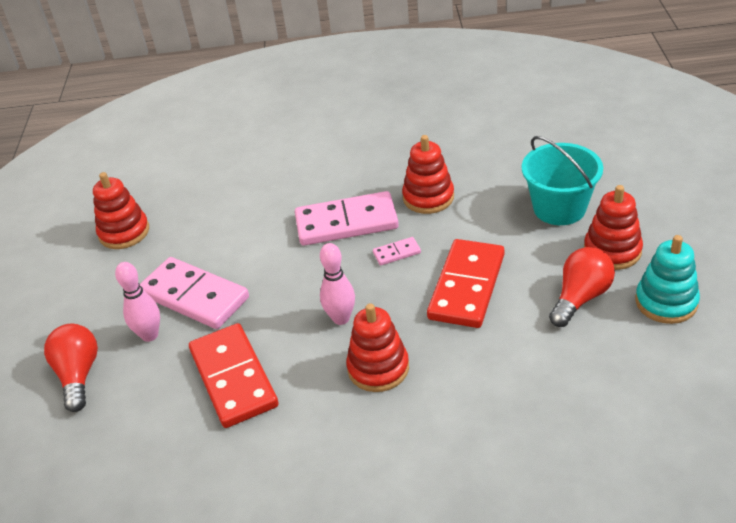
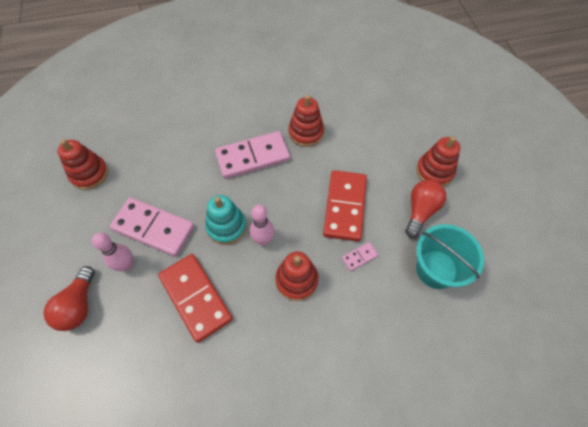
camera: 15 degrees left, 20 degrees up
(78, 375) = (78, 305): red light bulb -> red light bulb turned 150 degrees counterclockwise
(396, 253) = (292, 181): pink domino -> pink domino (359, 257)
(559, 208) = (395, 138): turquoise bucket -> turquoise bucket (436, 269)
(666, 302) = (474, 211): turquoise stacking toy -> turquoise stacking toy (226, 227)

